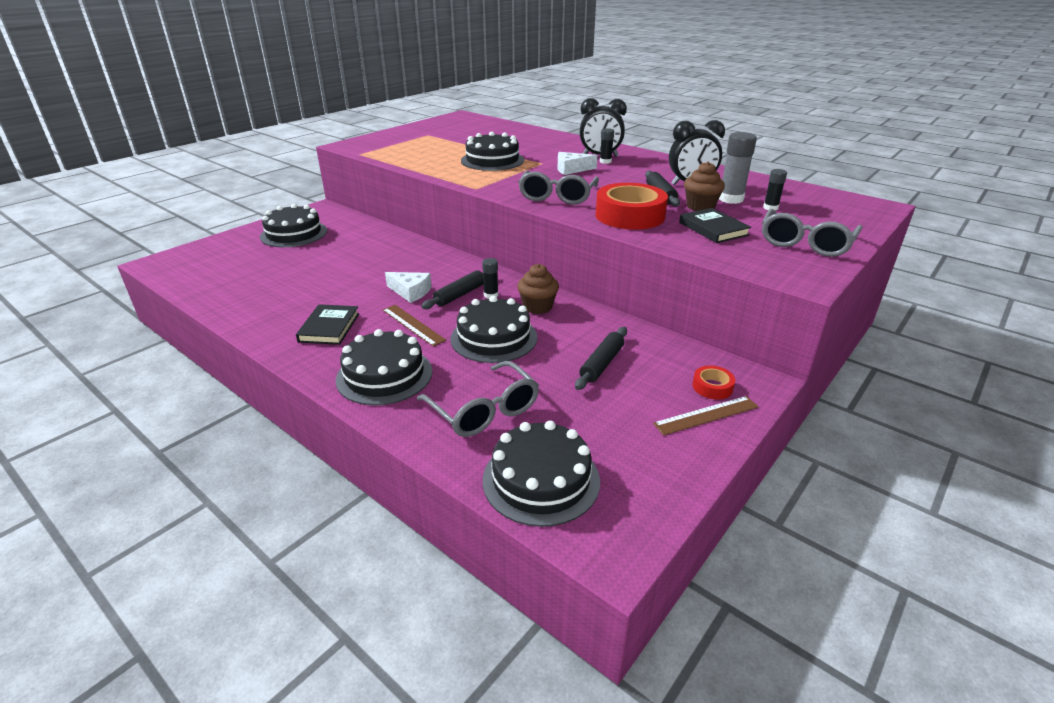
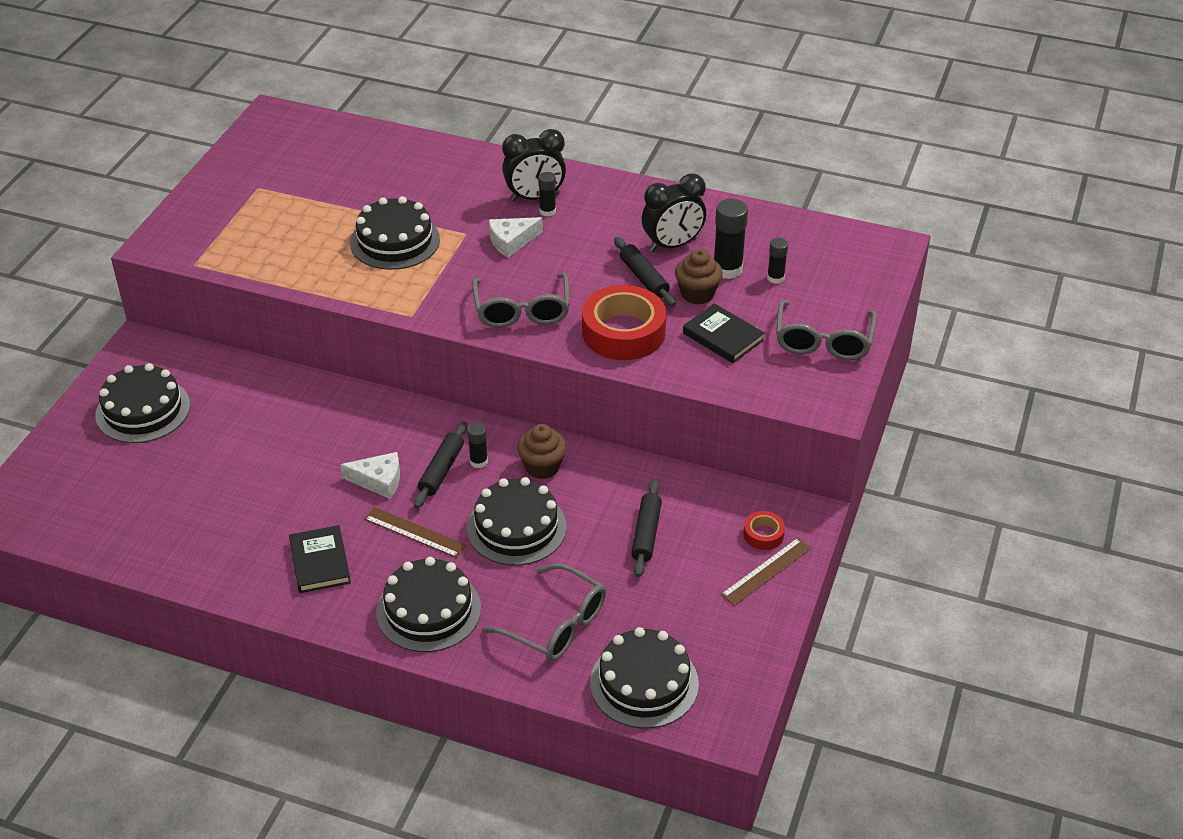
camera: 20 degrees left, 10 degrees up
(730, 199) = (727, 269): grey glue stick -> black glue stick

